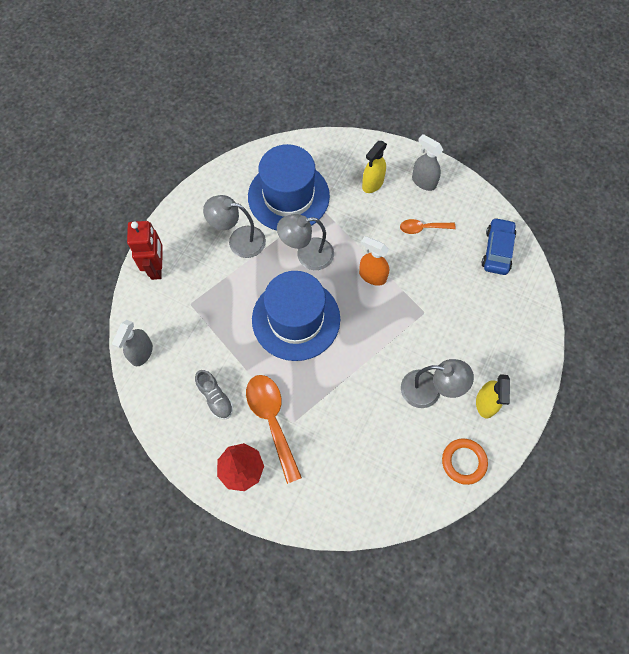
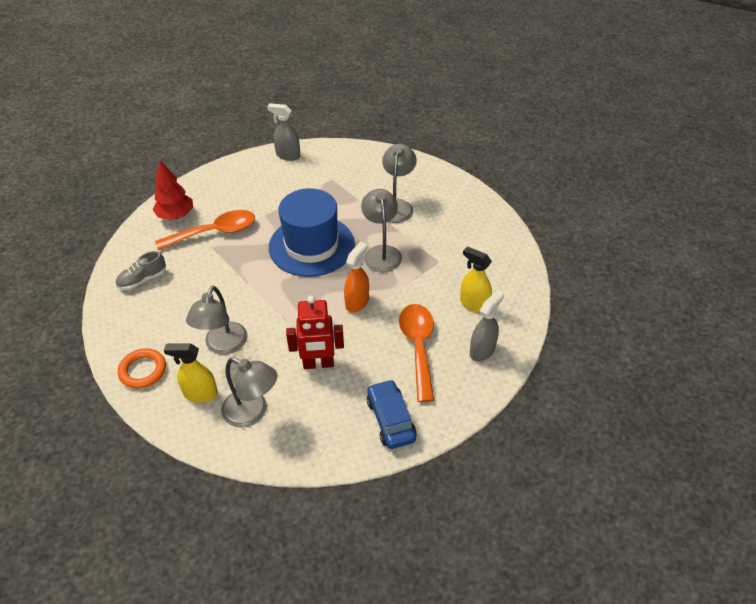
camera: 90 degrees right, 20 degrees down
(157, 267) = (367, 158): red robot -> red robot (318, 364)
(215, 398) = (241, 198): grey shoe -> grey shoe (142, 280)
(288, 196) = (450, 238): blue hat -> none
(423, 228) = (418, 347): orange spoon -> orange spoon, size x1.78
(497, 250) = (390, 419): blue car -> blue car turned 120 degrees counterclockwise
(501, 356) = (252, 412): none -> grey lamp

